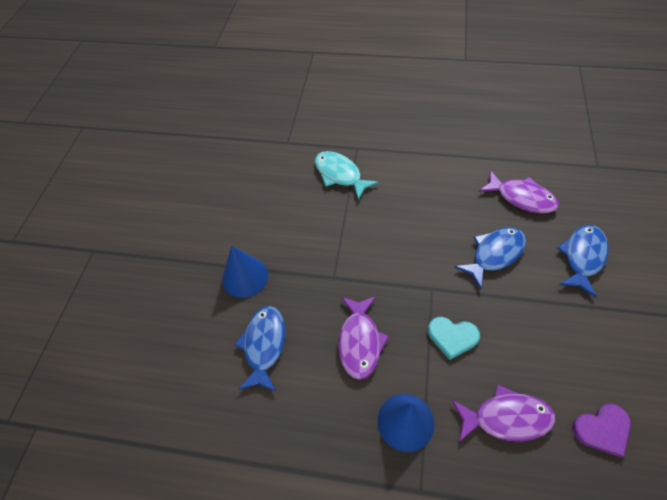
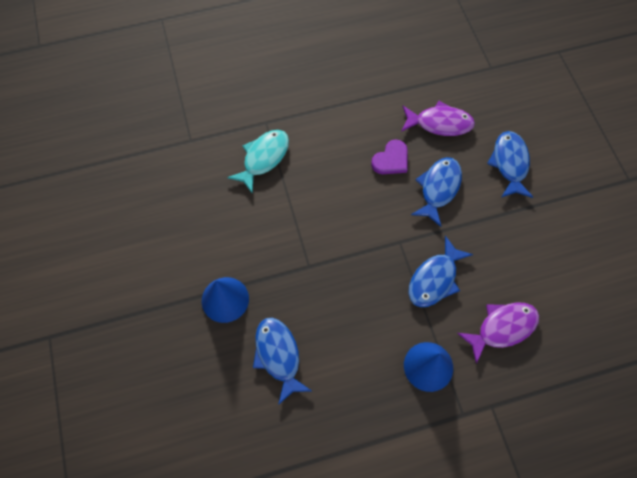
camera: 30 degrees left, 10 degrees up
(340, 175) = (263, 158): turquoise fish -> turquoise fish turned 105 degrees clockwise
(360, 341) = (360, 316): purple fish -> none
(452, 337) = (434, 279): turquoise heart -> blue fish
(602, 429) = (572, 305): purple heart -> purple heart (391, 160)

